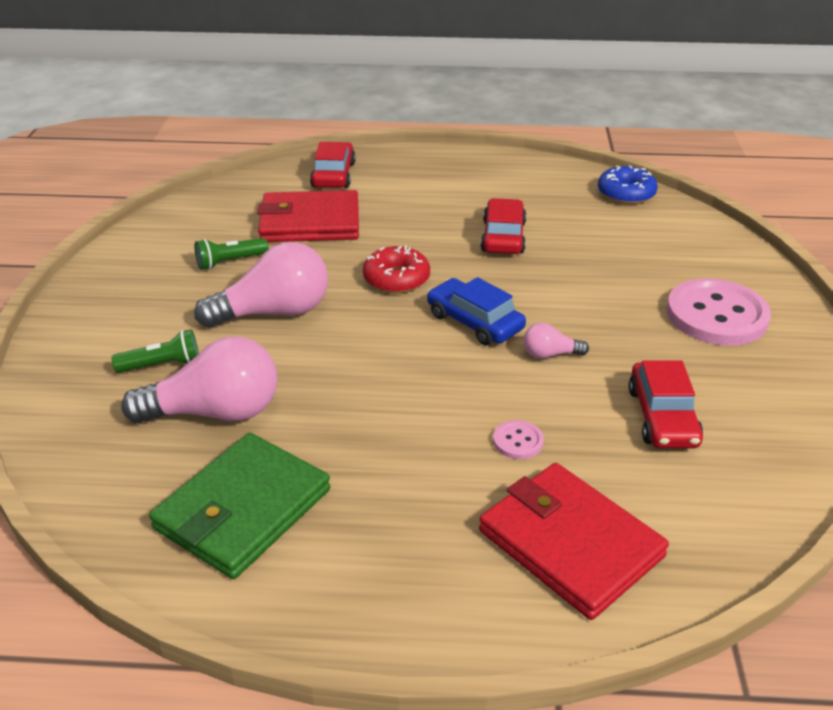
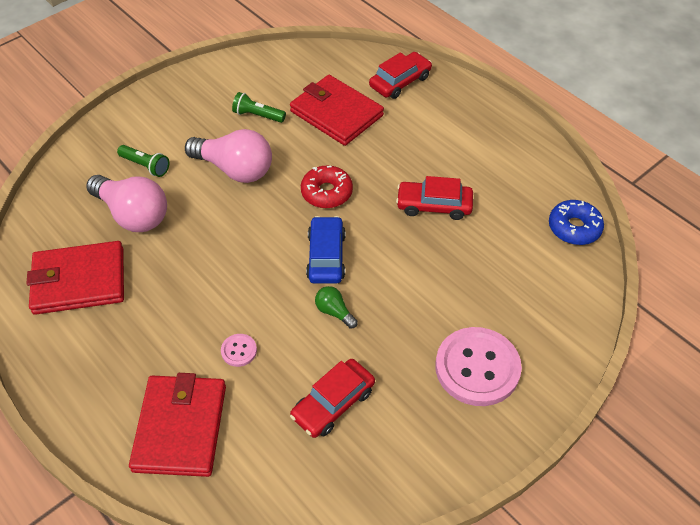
camera: 45 degrees right, 15 degrees up
(243, 509) = (79, 281): green wallet -> red wallet
(503, 237) = (434, 205): red car -> red car turned 135 degrees counterclockwise
(550, 354) = (334, 312): pink light bulb -> green light bulb

